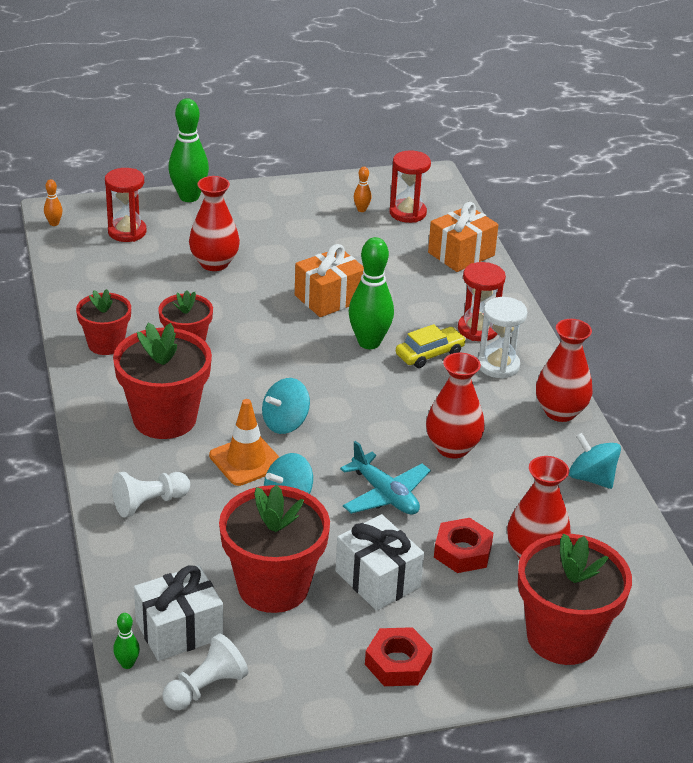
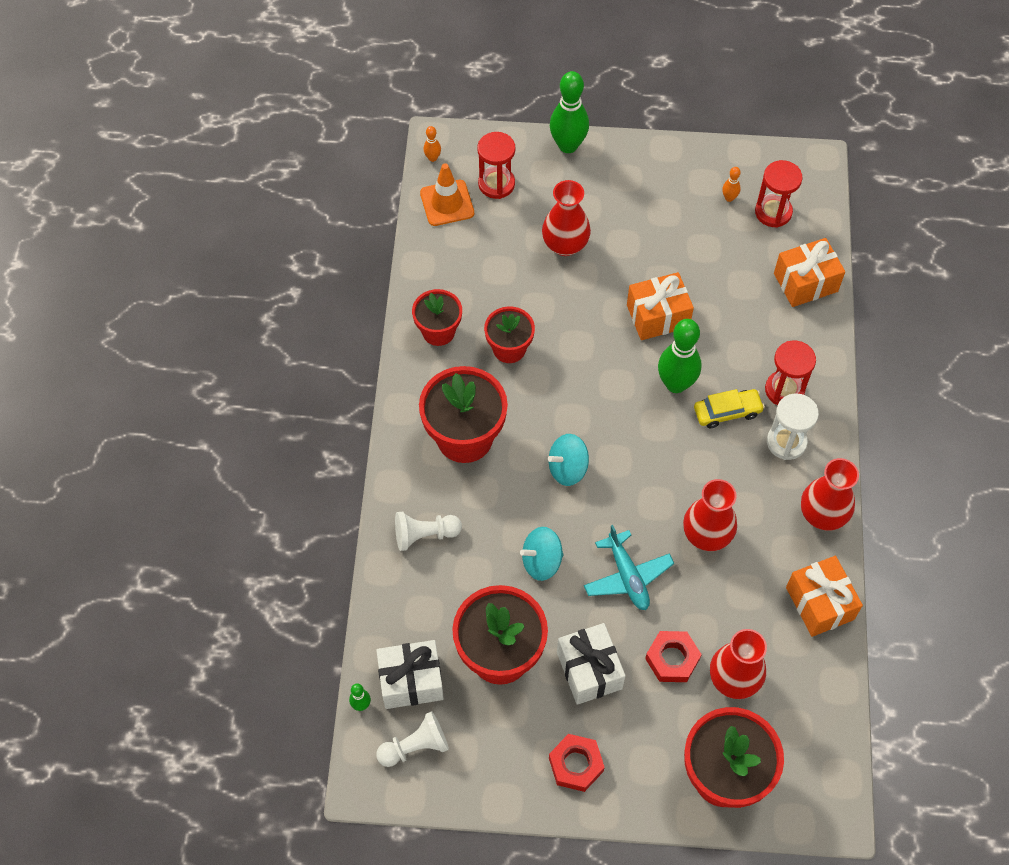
camera: 20 degrees right, 25 degrees up
(246, 460) = (520, 505): orange traffic cone -> orange traffic cone (447, 203)
(591, 478) = (819, 603): turquoise spinning top -> orange gift

